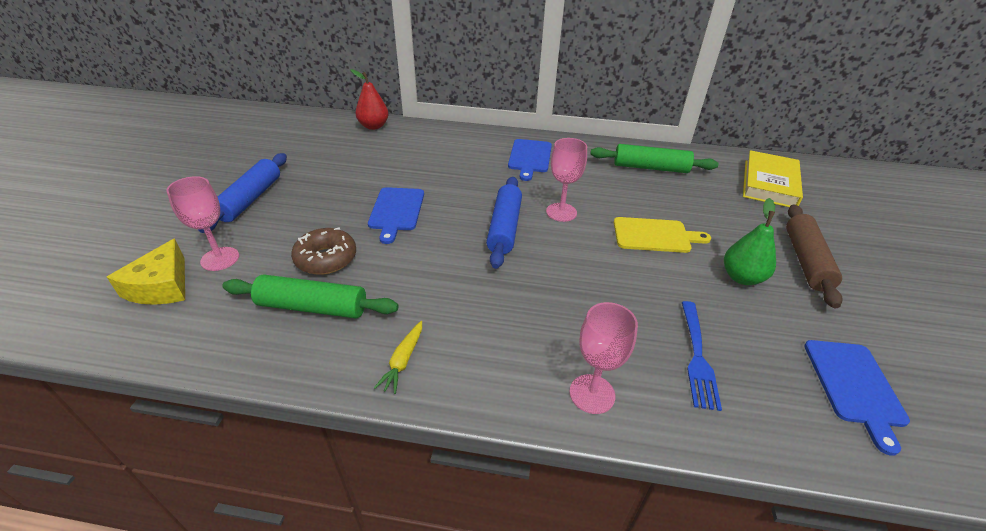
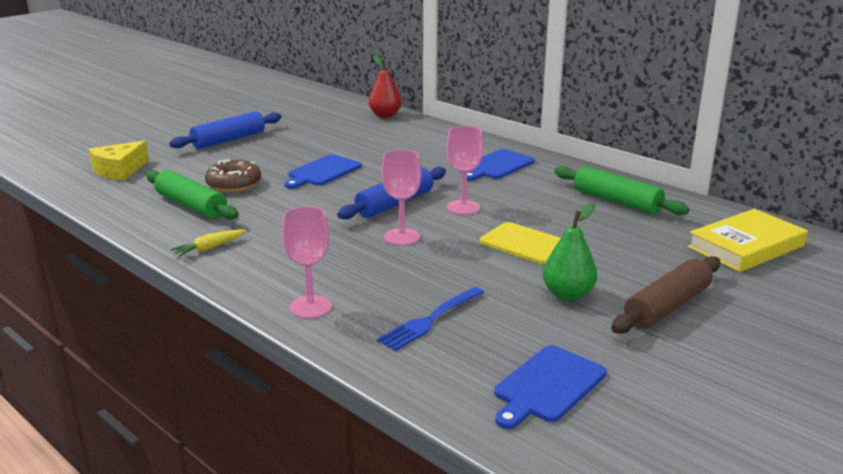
camera: 35 degrees right, 15 degrees down
(220, 259) = (168, 166): pink goblet -> pink goblet (402, 237)

